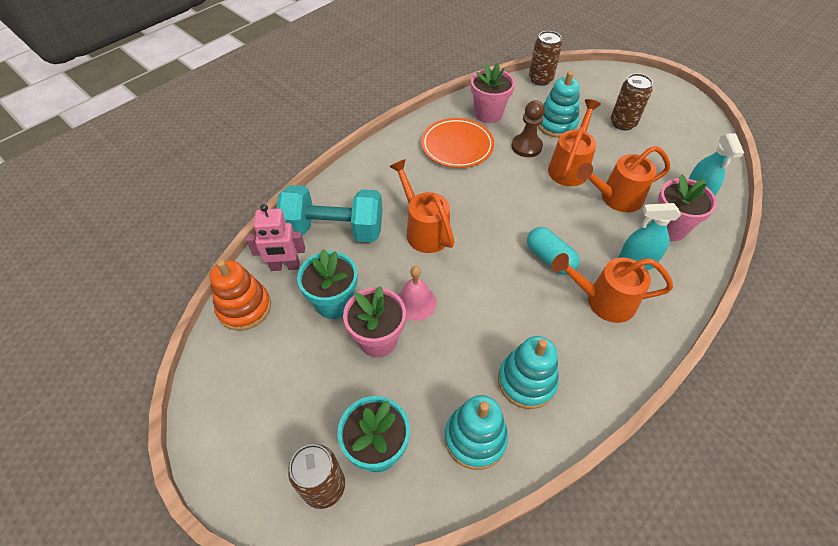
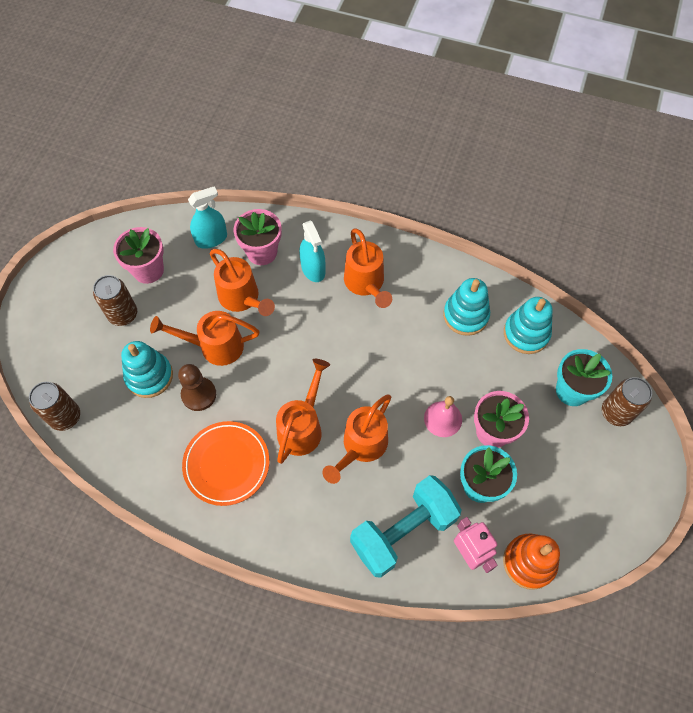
camera: 115 degrees left, 10 degrees up
(334, 230) = (403, 531): turquoise dumbbell -> turquoise dumbbell turned 75 degrees clockwise
(464, 198) = (302, 427): none -> orange watering can
(488, 114) = (156, 452): pink flower pot -> pink flower pot (148, 270)
(549, 258) = (342, 332): turquoise capsule -> none

